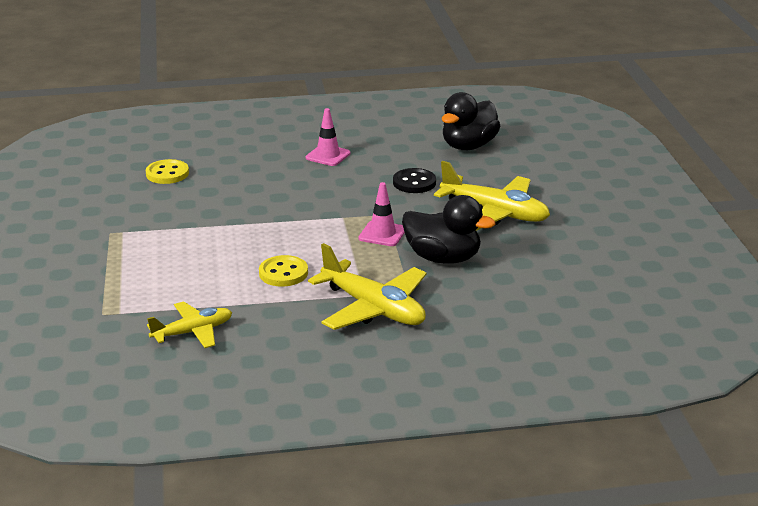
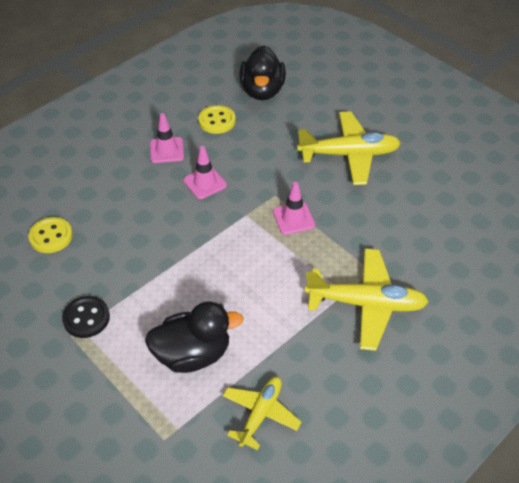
camera: 35 degrees left, 20 degrees up
(283, 273) = (263, 303): yellow button -> yellow button (217, 121)
(333, 186) = (205, 183): none -> pink traffic cone
(414, 183) = (262, 150): black button -> black button (86, 318)
(443, 258) = (361, 222): black duck -> black duck (193, 354)

